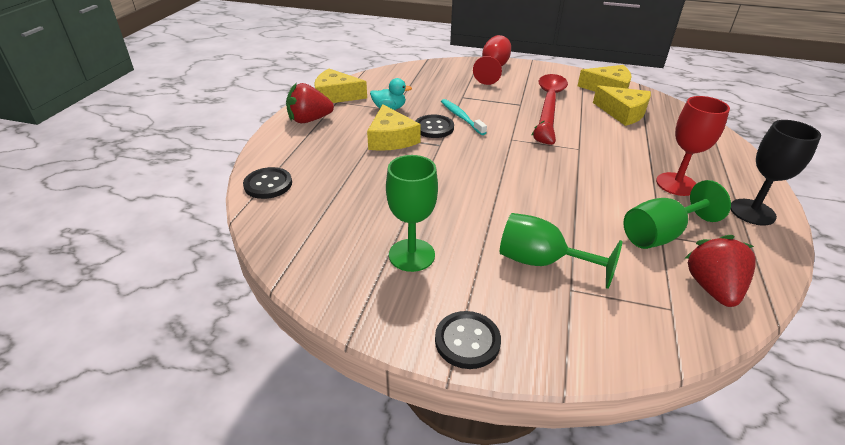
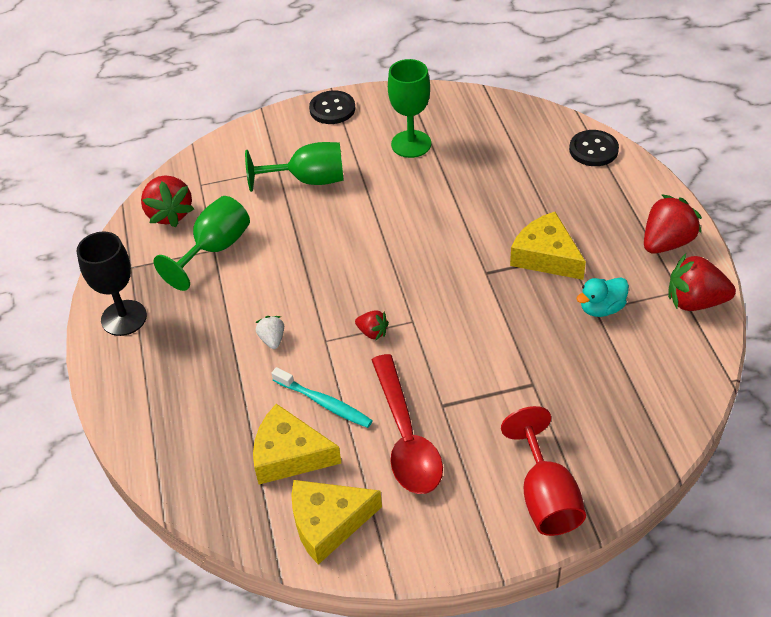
camera: 155 degrees right, 10 degrees up
(336, 95) = (695, 301): yellow cheese -> red strawberry
(434, 128) = (515, 297): black button -> none
(461, 117) = (499, 334): turquoise toothbrush -> turquoise toothbrush (324, 403)
(619, 160) = (272, 339): none -> white strawberry
(676, 184) = (203, 327): red goblet -> none

